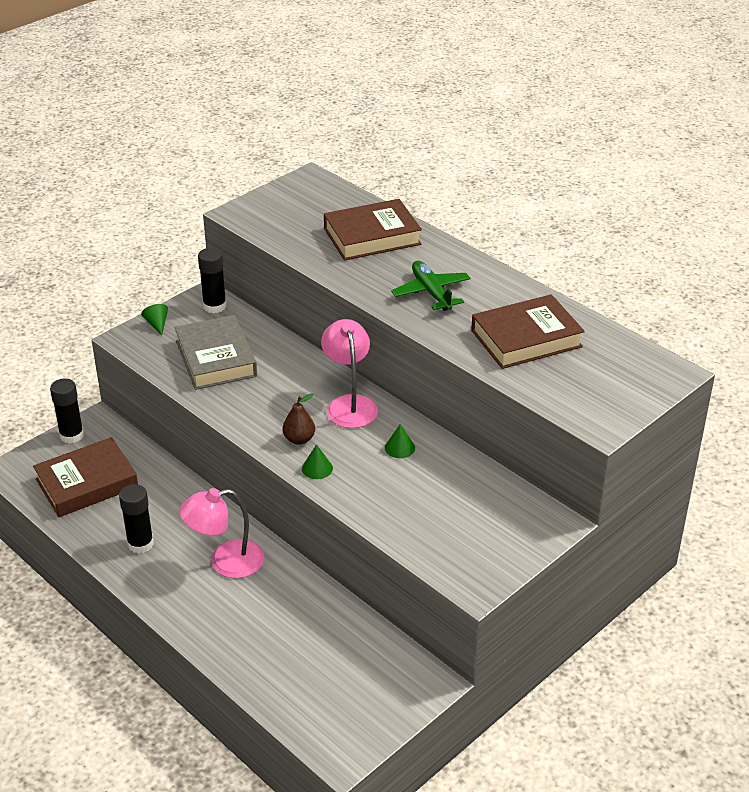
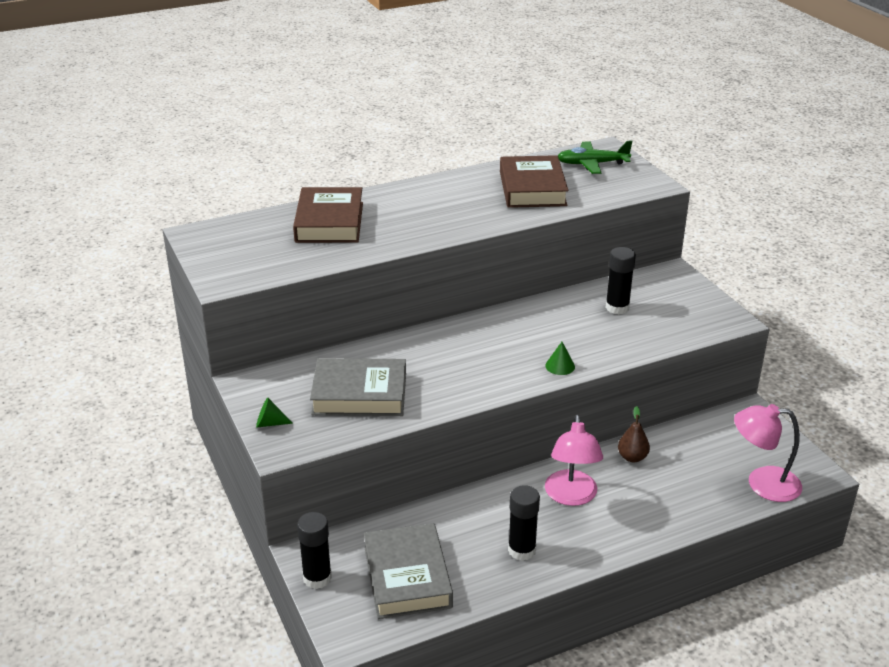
camera: 70 degrees left, 5 degrees down
(87, 483) = (407, 577): brown book -> grey book
(214, 306) = (267, 380): black glue stick -> black glue stick (617, 308)
(299, 439) = (514, 368): brown pear -> brown pear (632, 457)
(349, 404) = (479, 332): pink lamp -> pink lamp (762, 483)
(399, 447) = (552, 319): green cone -> none
(431, 292) = (440, 213): green plane -> green plane (592, 164)

